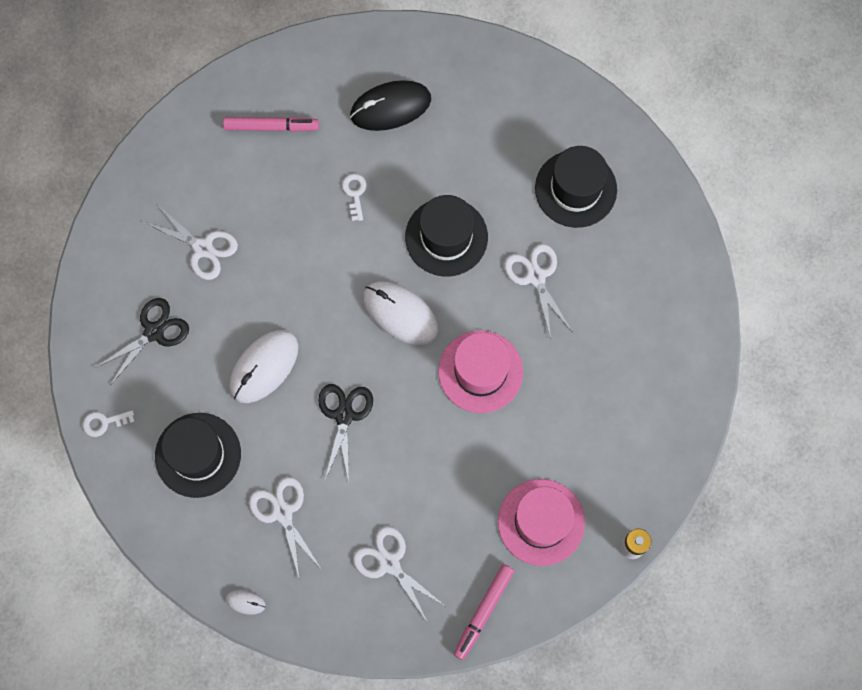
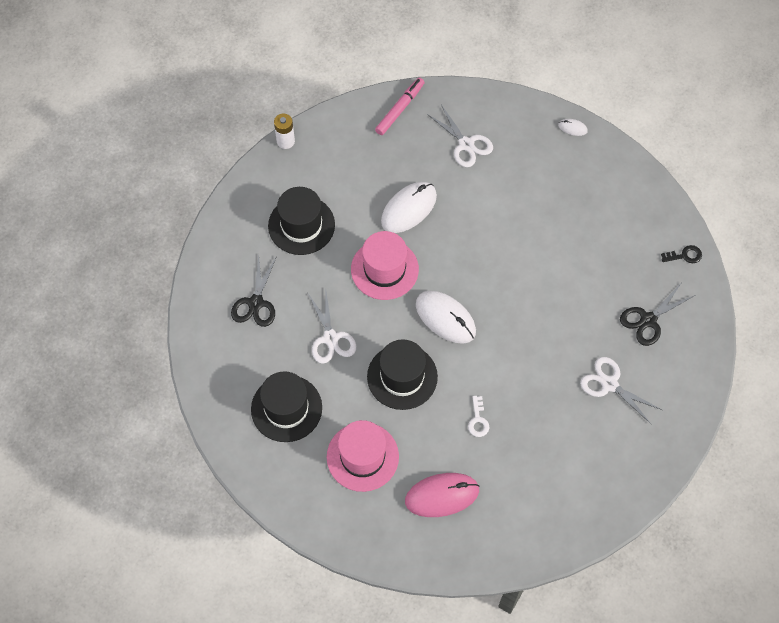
camera: 175 degrees left, 10 degrees down
(104, 422) = (684, 255): white key -> black key
(198, 455) = (610, 227): black hat -> black hat (301, 225)
(264, 367) = (558, 286): white mouse -> white mouse (409, 209)
(271, 127) = (550, 486): pink marker -> none
(282, 512) = (544, 183): white scissors -> none
(344, 415) = (495, 246): black scissors -> black scissors (256, 303)
(390, 107) = (442, 495): black mouse -> pink mouse
(541, 522) = (350, 162): pink hat -> pink hat (362, 457)

